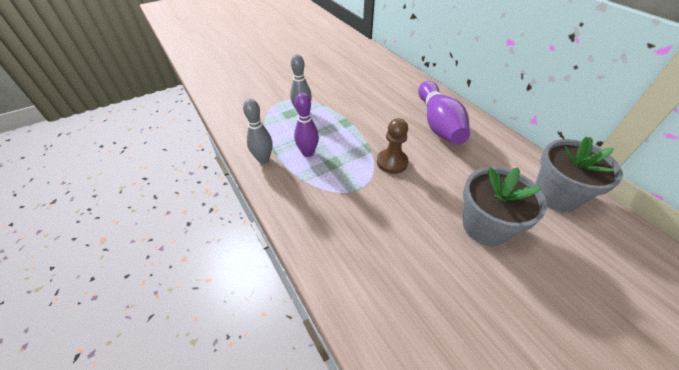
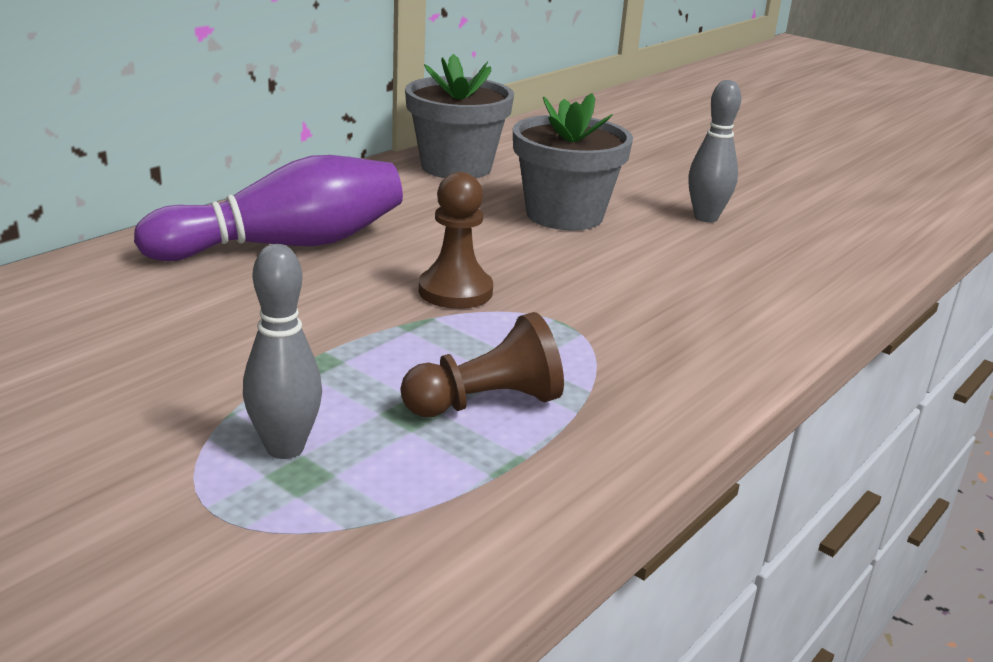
camera: 110 degrees left, 20 degrees down
(263, 159) = (557, 474): grey bowling pin -> grey bowling pin (706, 218)
(308, 153) = (486, 403): purple bowling pin -> brown pawn

